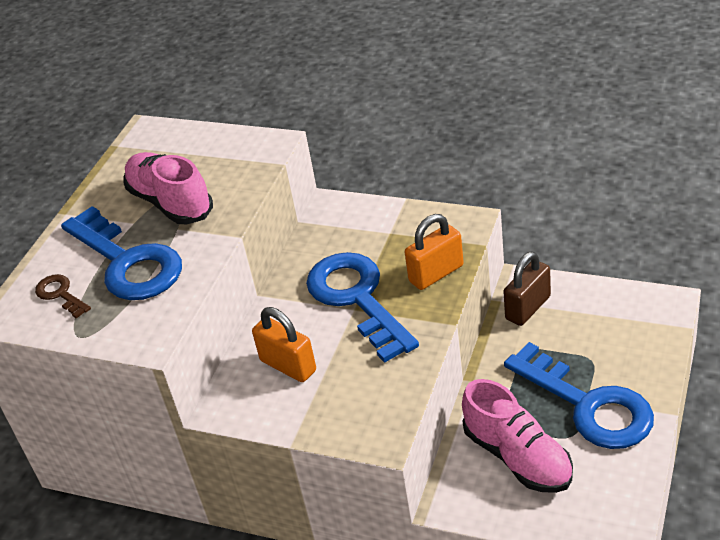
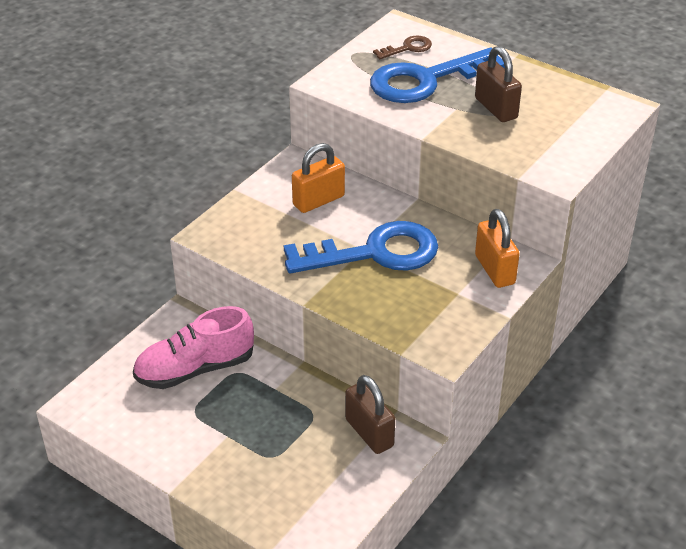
camera: 100 degrees right, 0 degrees up
(170, 202) = (496, 108): pink shoe -> brown padlock
(436, 273) = (378, 309): orange padlock -> orange padlock (494, 270)
(589, 405) = (219, 434): blue key -> none

